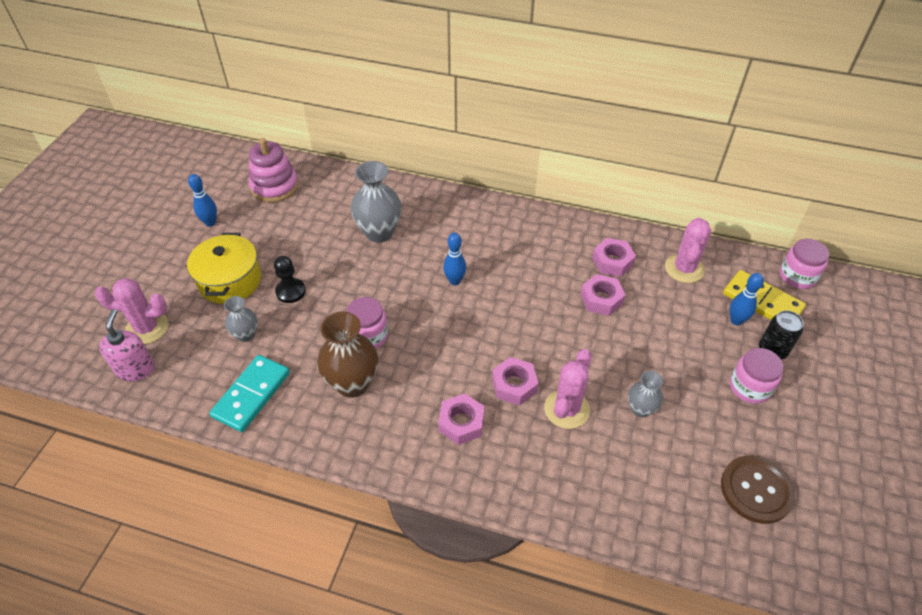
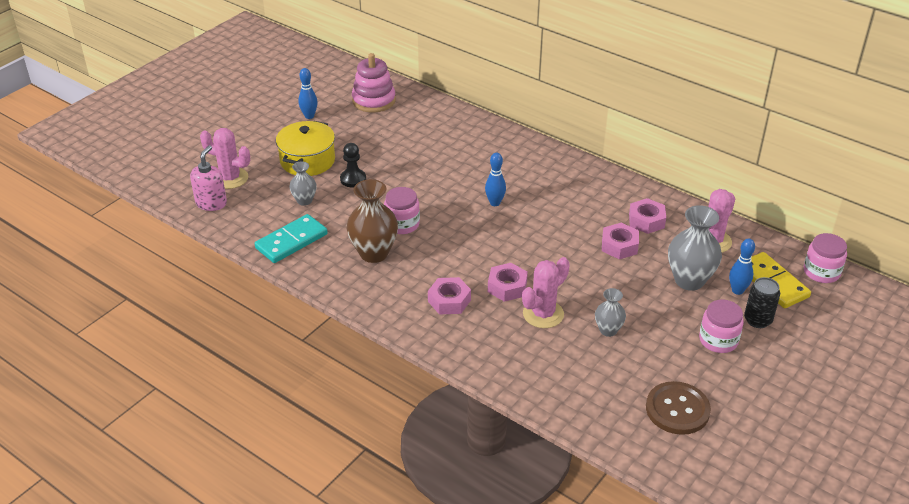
camera: 20 degrees right, 10 degrees down
(379, 232) = (447, 153): grey vase -> grey vase (689, 280)

